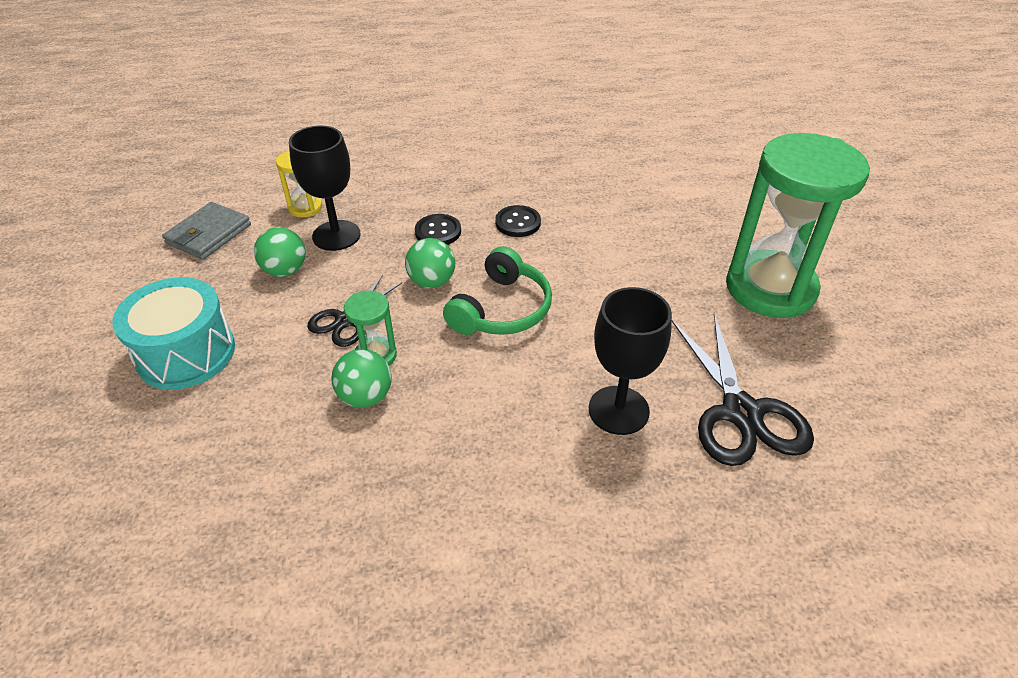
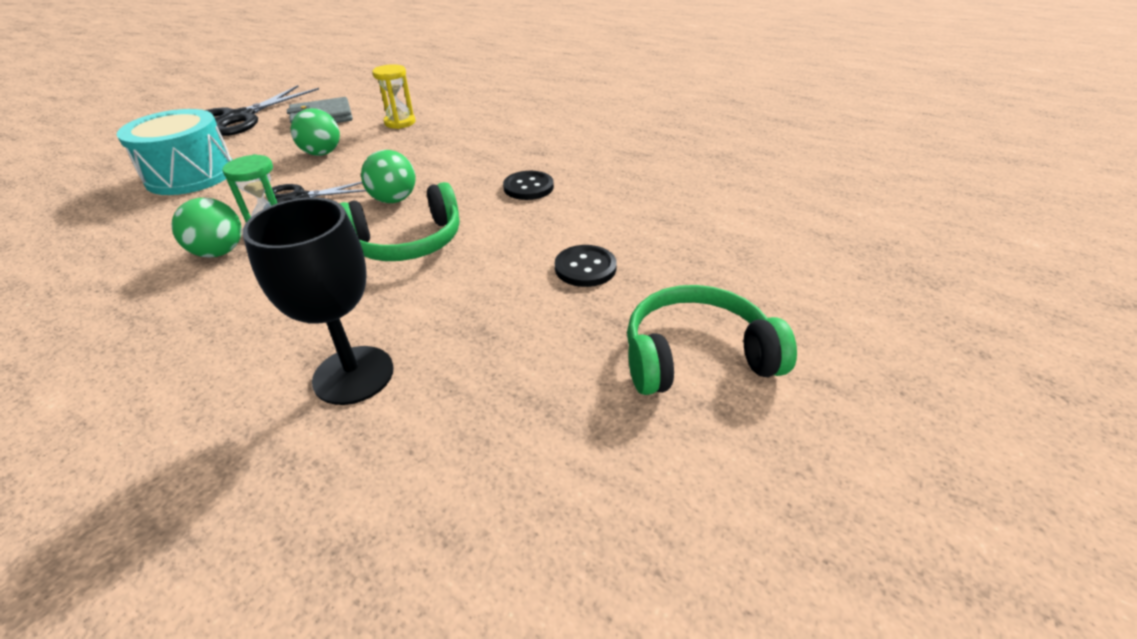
camera: 40 degrees right, 5 degrees down
(336, 235) = (388, 145): black goblet -> none
(438, 232) = (457, 169): black button -> black button (585, 268)
(741, 412) = (457, 459): black scissors -> black scissors (239, 118)
(770, 288) = (696, 356): green hourglass -> green headphones

